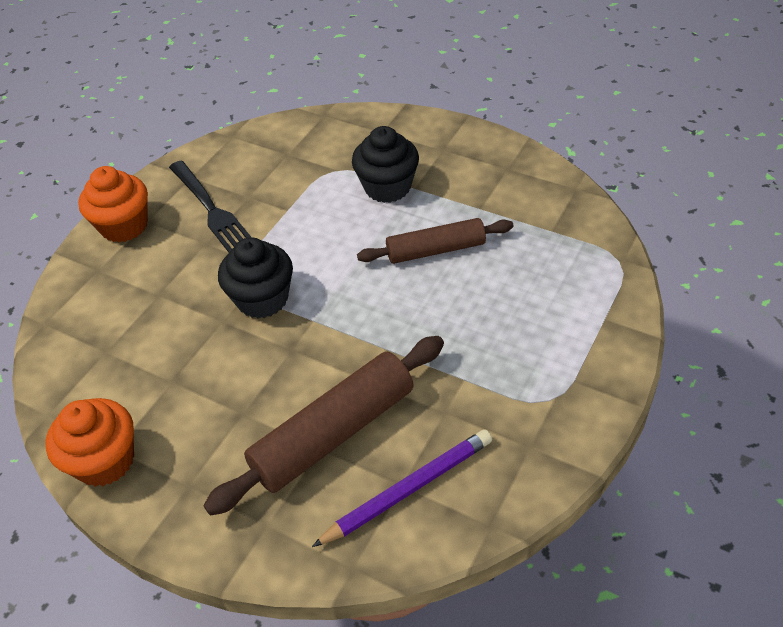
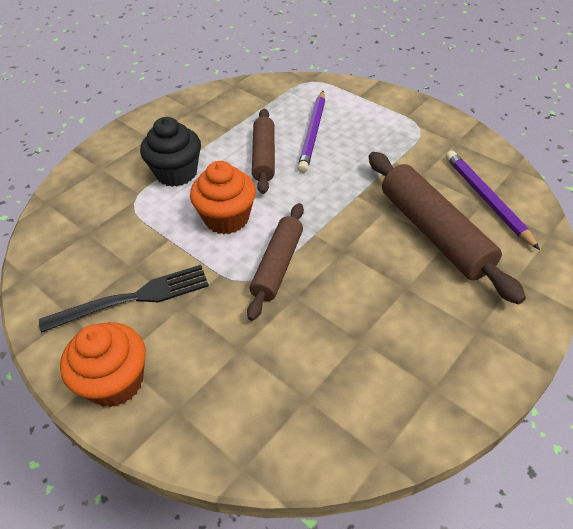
camera: 80 degrees left, 0 degrees up
(105, 461) = (447, 397): orange cupcake -> orange cupcake (226, 218)
(262, 299) = (277, 265): black cupcake -> brown rolling pin
(497, 285) = (312, 133): none -> purple pencil

